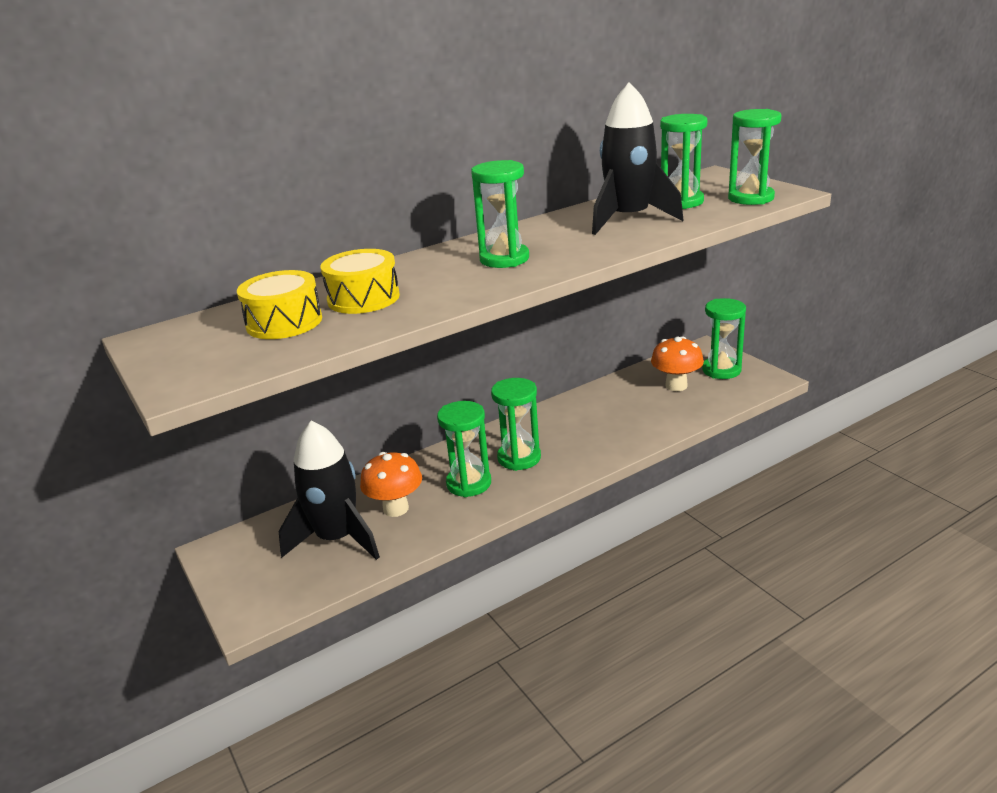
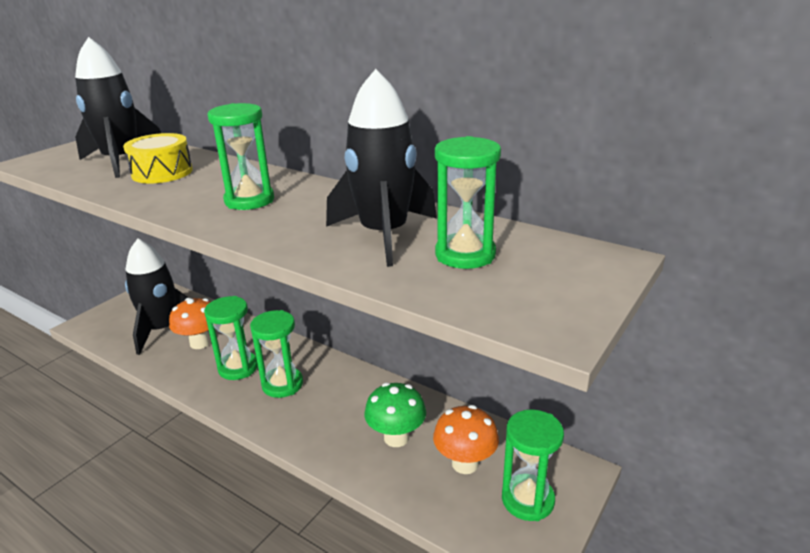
camera: 65 degrees right, 0 degrees up
(284, 322) = (122, 161): yellow drum -> black rocket
(632, 409) = (396, 438): none -> green mushroom
(751, 198) = (509, 301): green hourglass -> none

